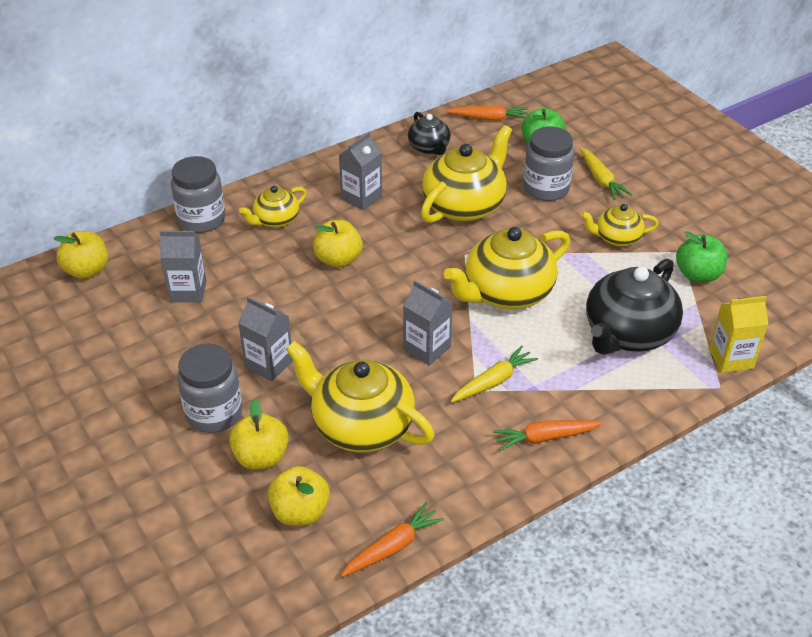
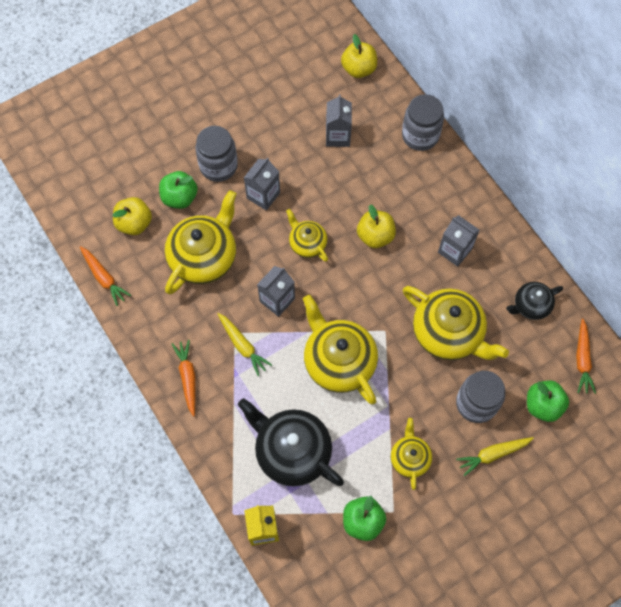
camera: 90 degrees right, 25 degrees up
(261, 457) = (179, 197): yellow apple -> green apple
(275, 220) = (422, 188): yellow teapot -> yellow teapot (307, 243)

